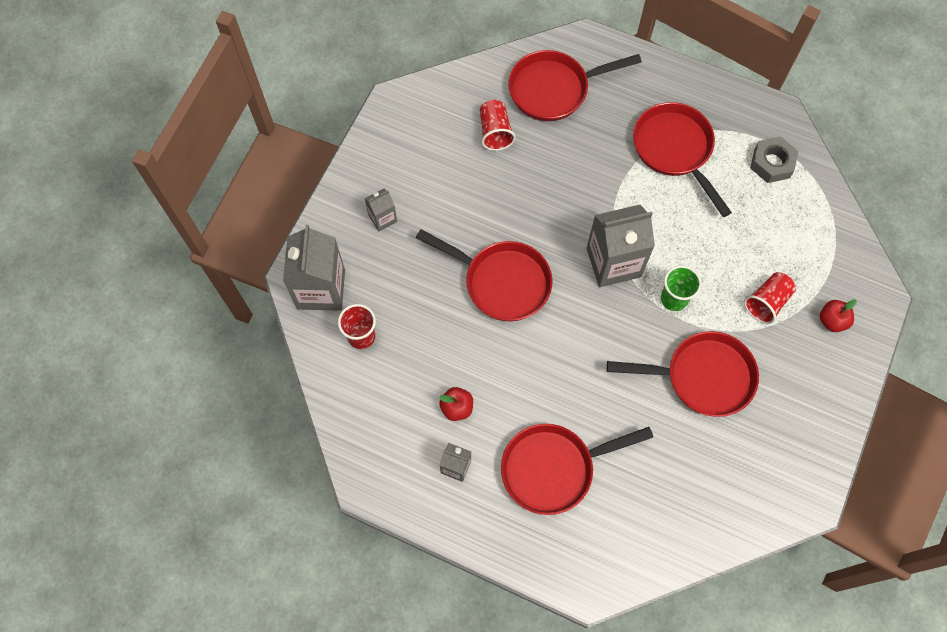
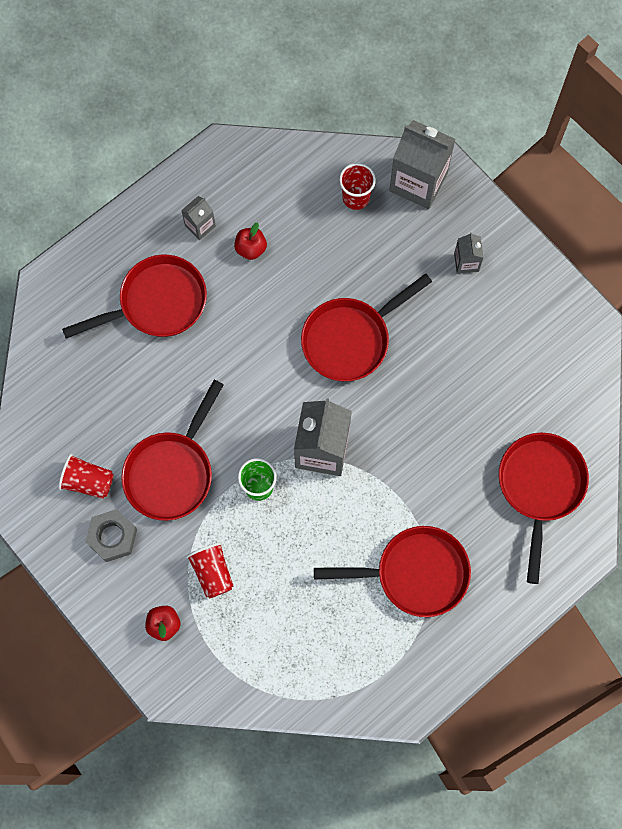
camera: 115 degrees right, 5 degrees up
(495, 132) = (515, 405): red cup -> red cup (88, 481)
(553, 468) = (157, 303): red pan -> red pan turned 60 degrees clockwise
(771, 163) = (355, 665): grey nut -> grey nut (112, 537)

